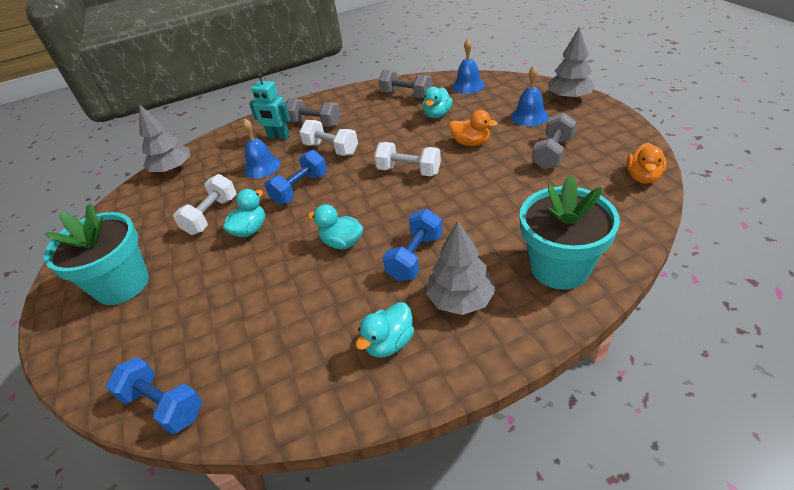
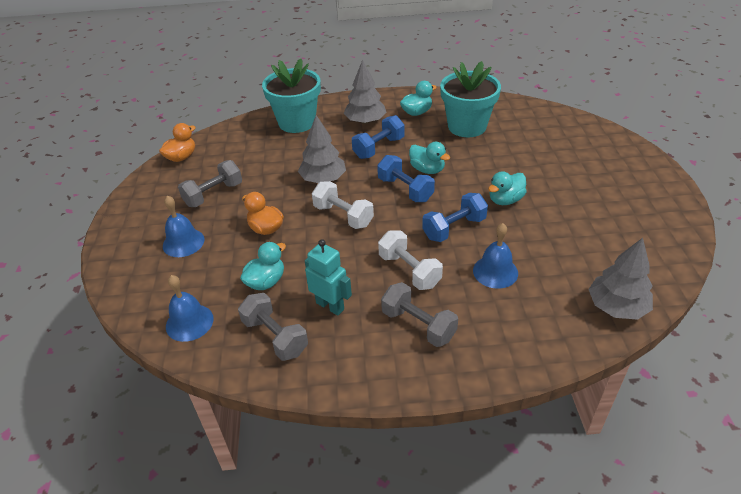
camera: 165 degrees left, 0 degrees up
(122, 284) = (613, 183): turquoise flower pot -> turquoise flower pot (467, 126)
(164, 405) = (550, 114): blue dumbbell -> blue dumbbell (405, 190)
(211, 215) = (546, 225): white dumbbell -> none
(278, 137) = (472, 317): turquoise robot -> turquoise robot (330, 306)
(569, 97) = (119, 254): grey tree -> grey tree (323, 179)

